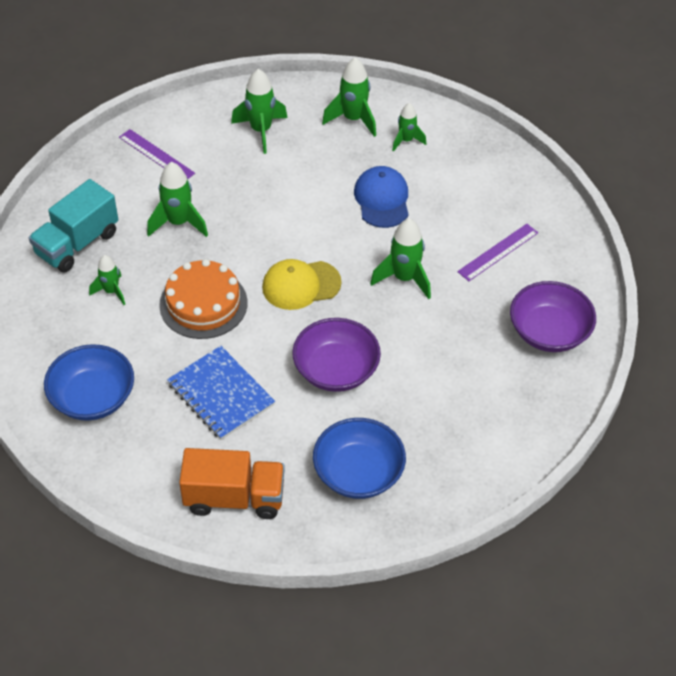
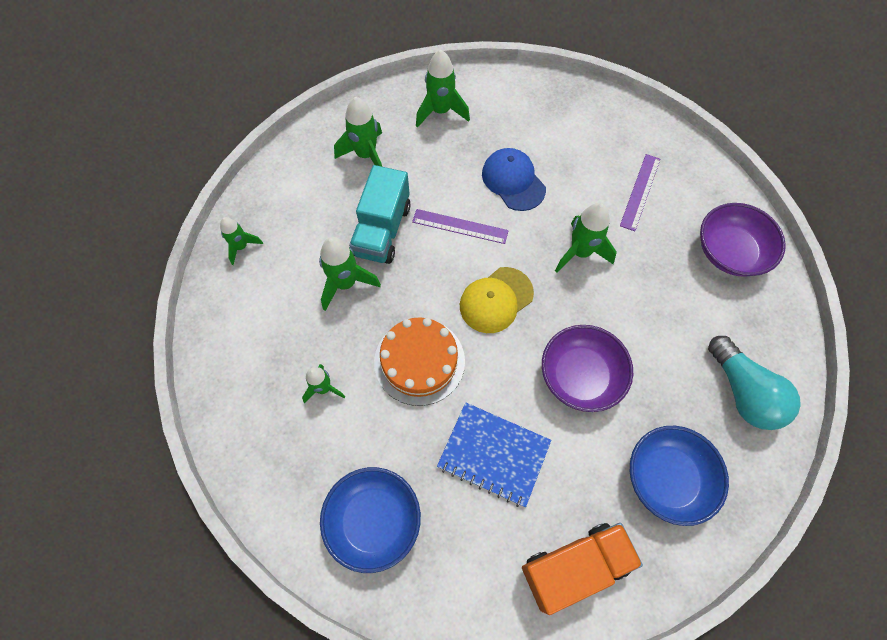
camera: 25 degrees left, 15 degrees up
(77, 244) = (260, 350): turquoise truck -> turquoise truck (382, 230)
(156, 155) = (283, 220): purple ruler -> purple ruler (460, 226)
(406, 140) = (498, 114): green rocket -> green rocket (241, 247)
(476, 441) = (743, 392): none -> turquoise light bulb

